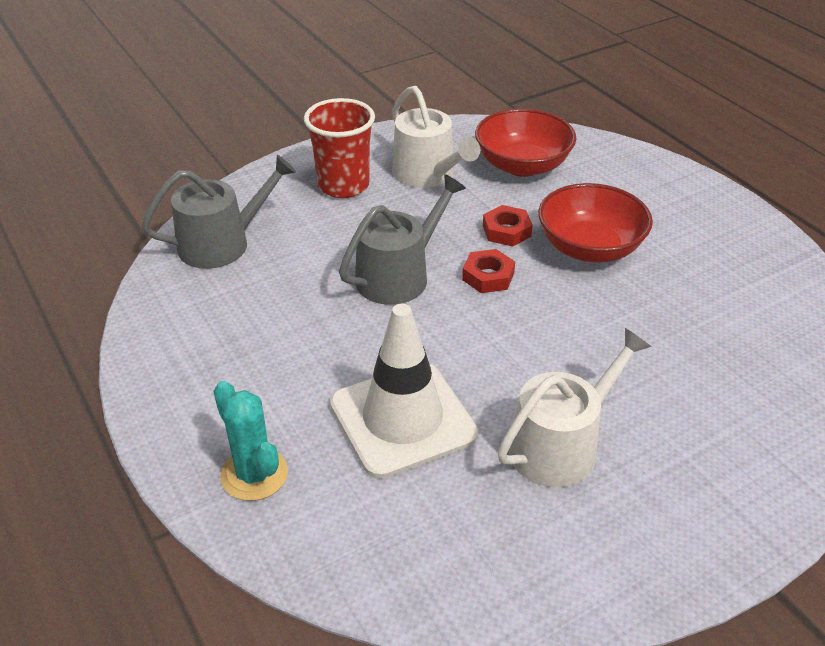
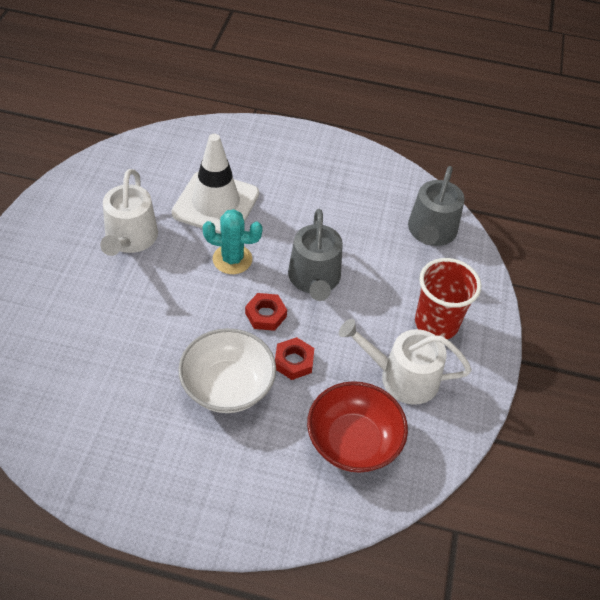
camera: 130 degrees right, 10 degrees up
(254, 474) = (248, 145): turquoise cactus -> turquoise cactus (232, 259)
(589, 248) = (227, 386): red bowl -> white bowl

